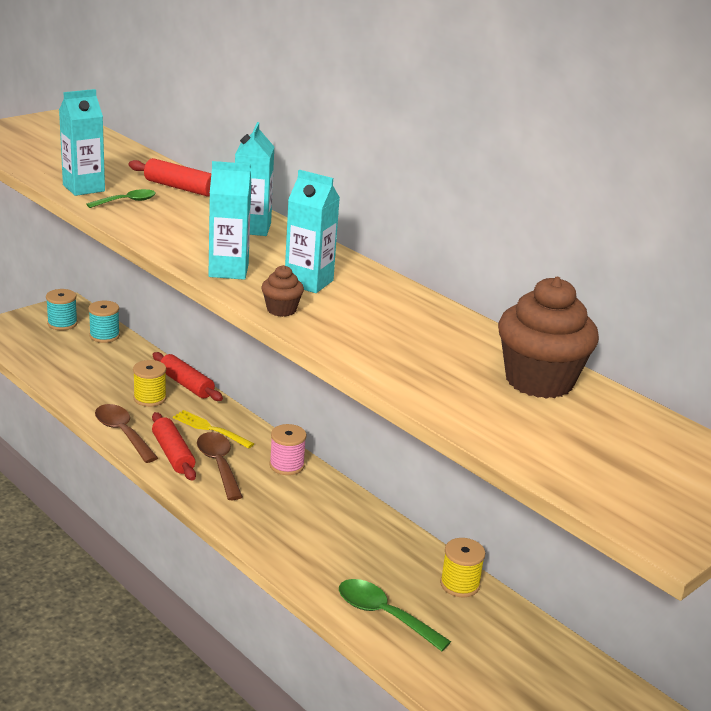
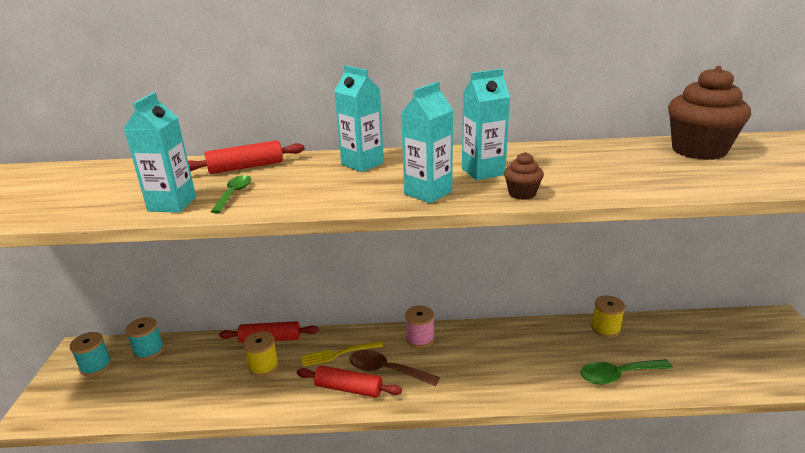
camera: 45 degrees left, 0 degrees up
(123, 433) = (291, 404): brown spoon -> none

